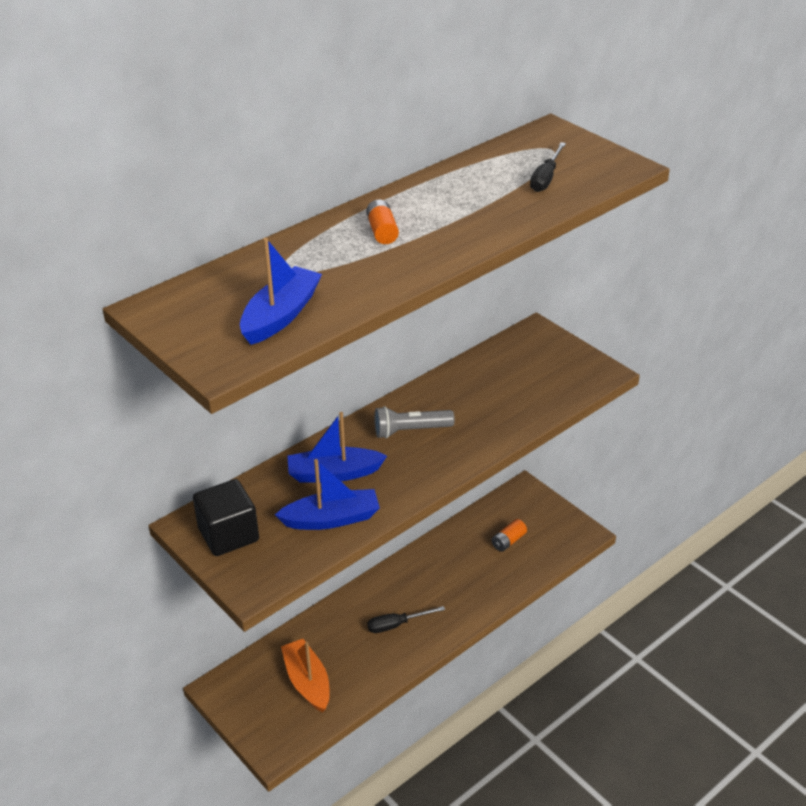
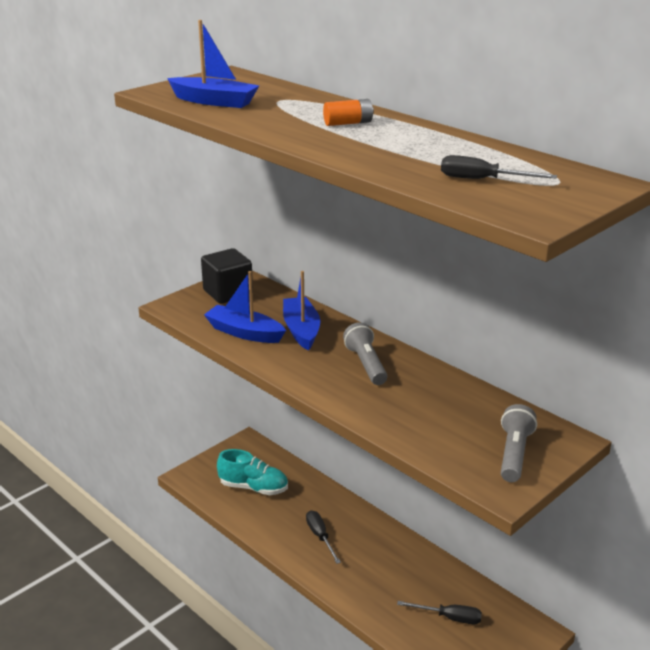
camera: 85 degrees right, 10 degrees down
(307, 682) = (253, 487): orange boat -> turquoise shoe
(331, 519) = (244, 333): blue boat -> blue boat turned 135 degrees clockwise
(508, 541) = (449, 617): orange battery -> black screwdriver
(555, 360) = (514, 454): none -> grey flashlight

